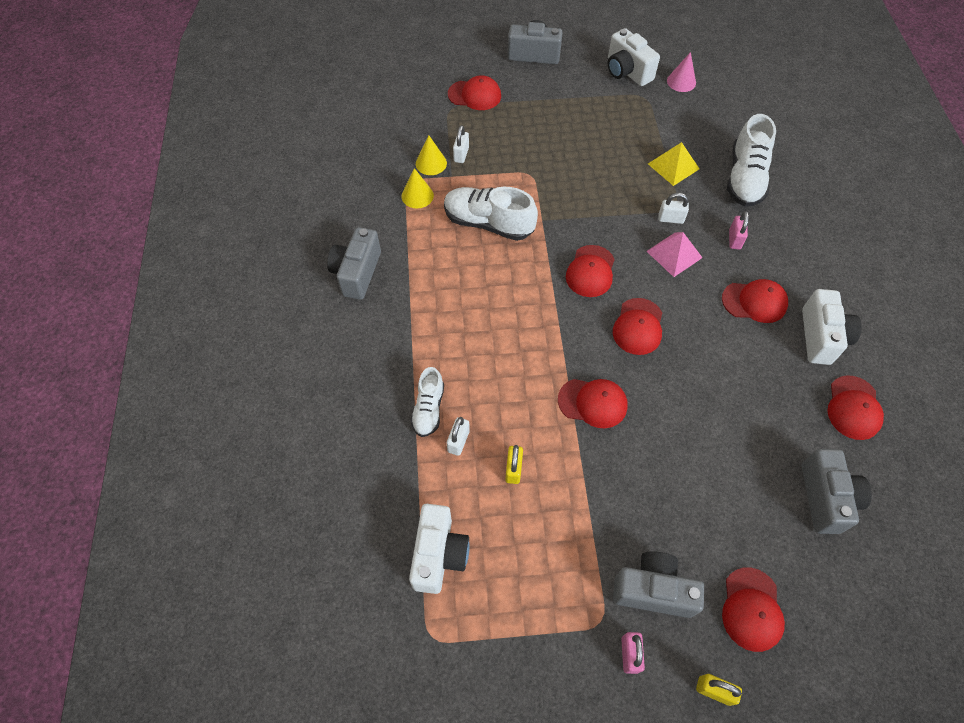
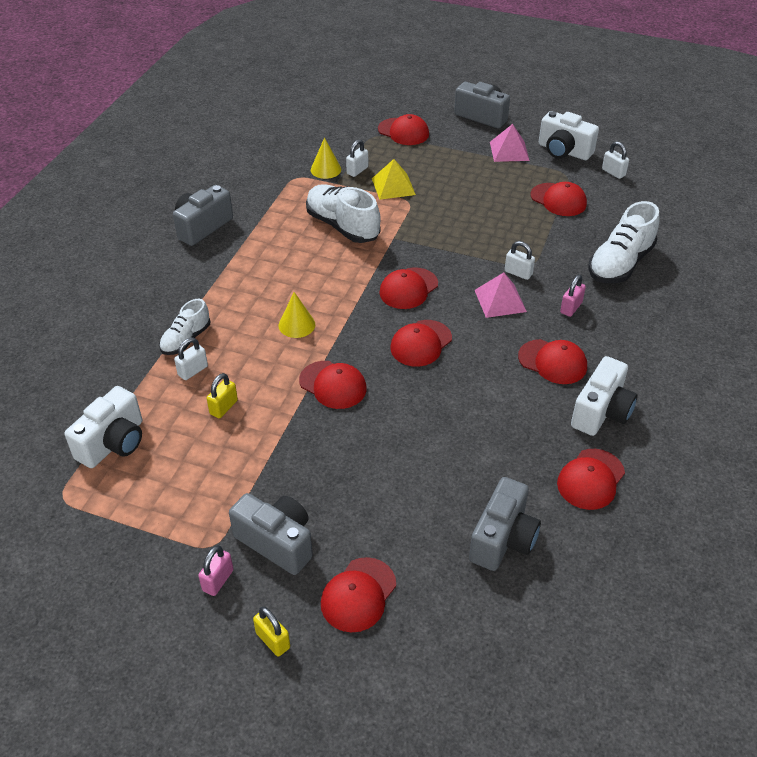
camera: 25 degrees right, 15 degrees down
(417, 195) = (295, 189): yellow cone -> yellow cone (296, 325)
(581, 86) = (509, 151): none -> pink pyramid
(627, 71) = (564, 151): white camera -> white camera turned 45 degrees counterclockwise
(655, 127) = (558, 200): none -> red cap
(673, 166) = (553, 234): yellow pyramid -> yellow pyramid (393, 186)
(681, 81) = (613, 172): pink cone -> white padlock

